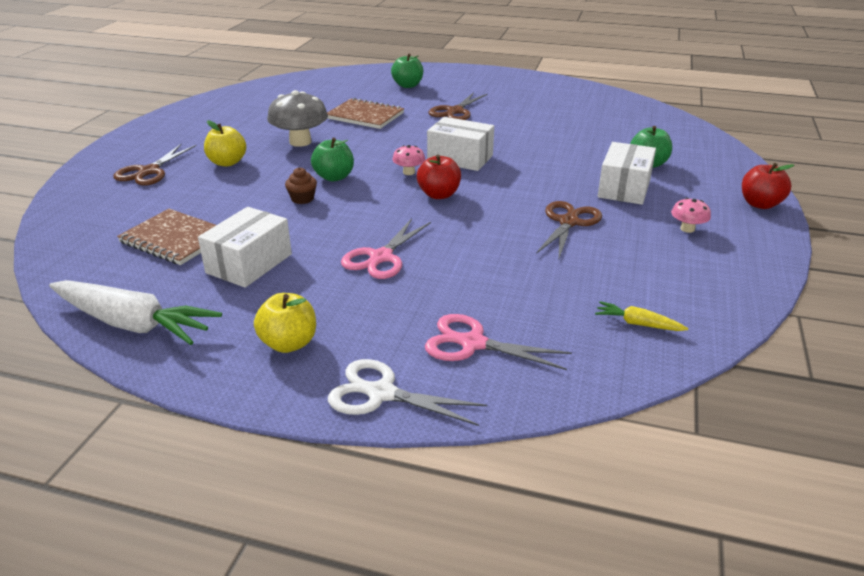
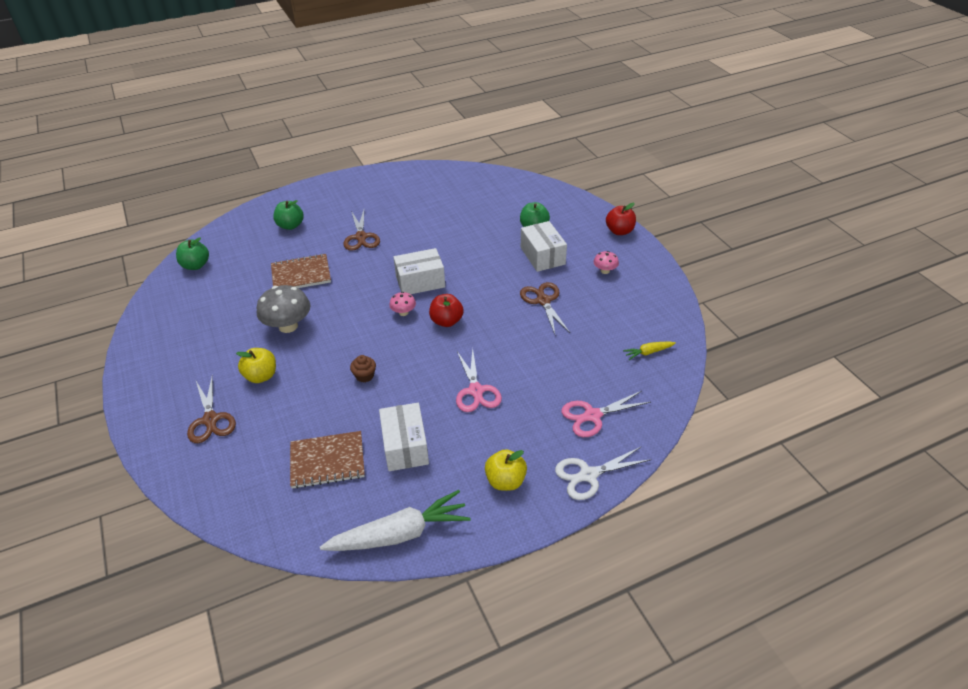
camera: 40 degrees left, 10 degrees up
(334, 177) = (359, 345): green apple -> green apple (196, 265)

